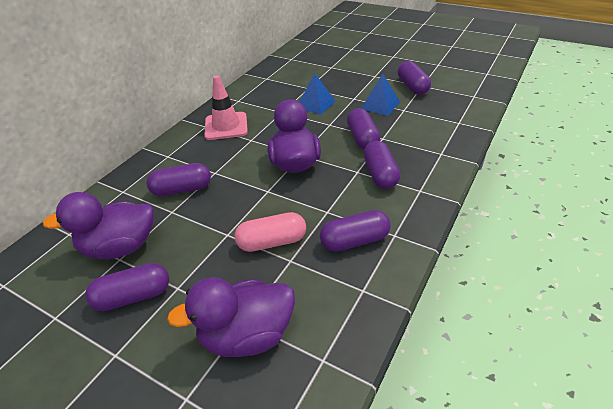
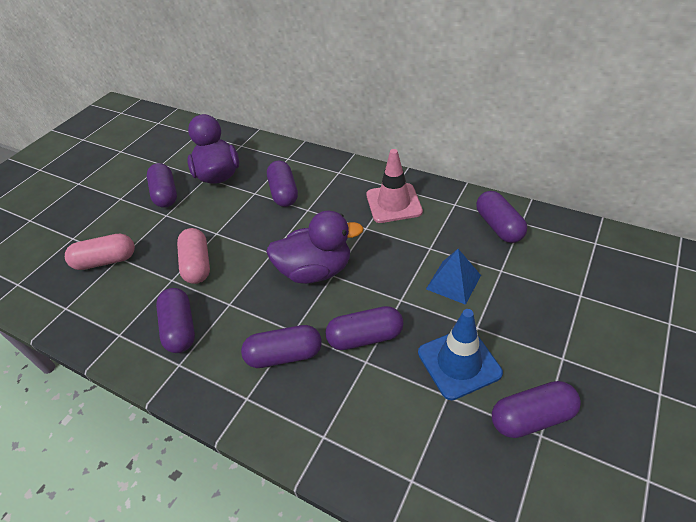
camera: 90 degrees right, 5 degrees up
(247, 335) = (106, 261): purple duck -> pink capsule
(267, 86) = (498, 226): none -> purple capsule
(380, 105) = (459, 363): blue pyramid -> blue traffic cone

